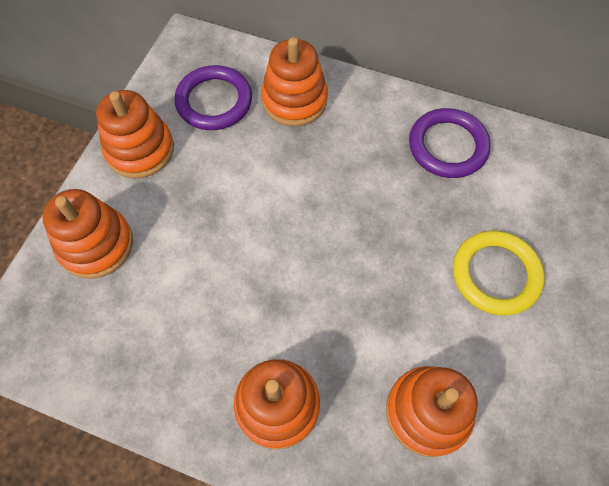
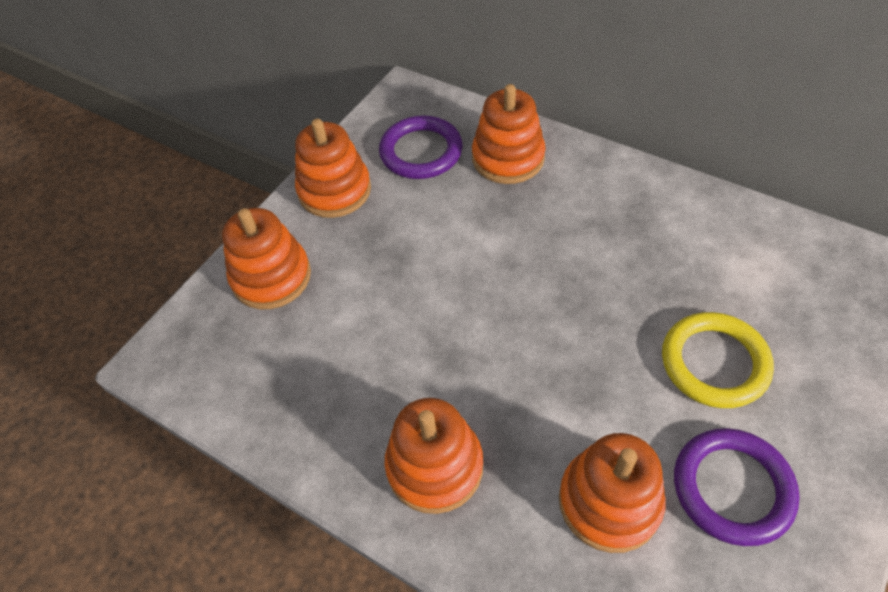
camera: 15 degrees right, 10 degrees down
(447, 146) = (675, 221): purple ring -> purple ring (732, 488)

